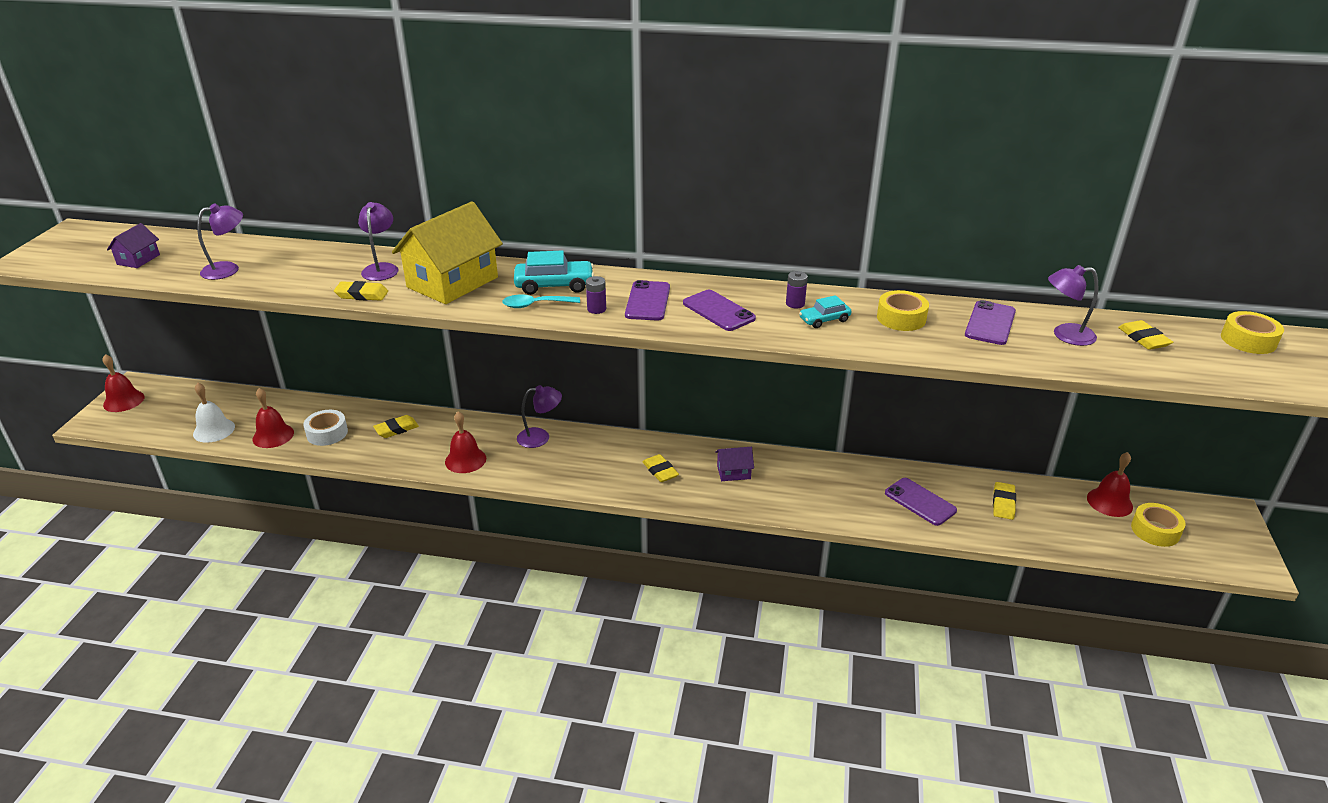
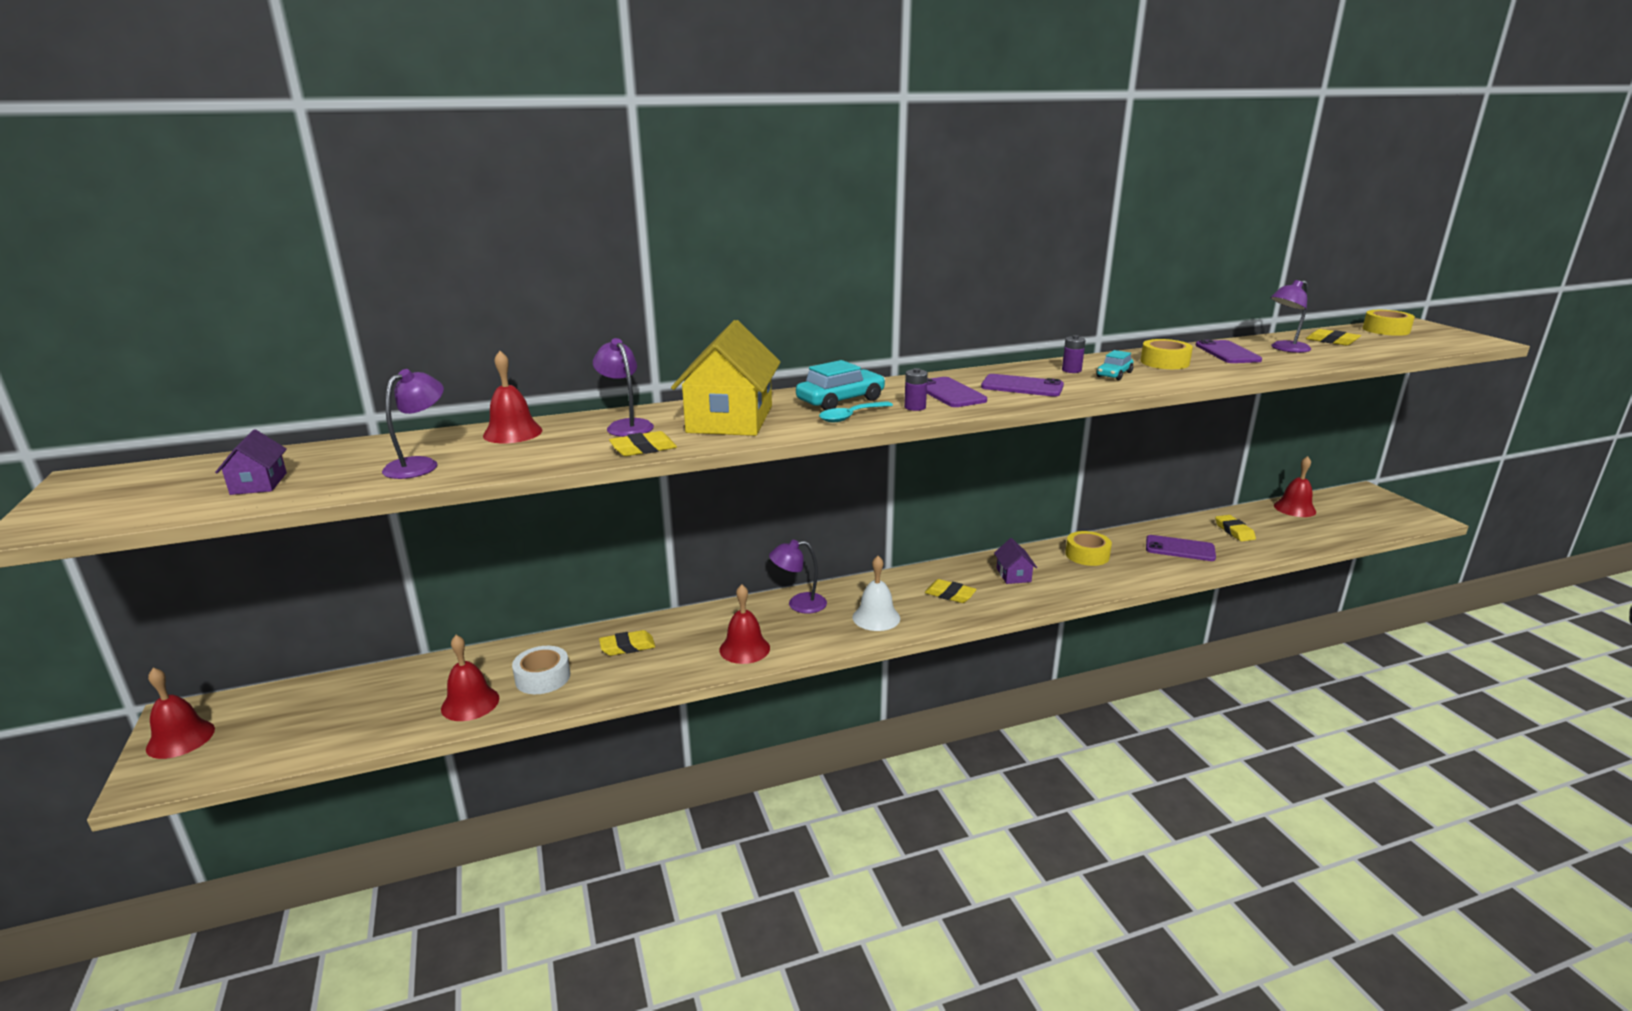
camera: 30 degrees left, 10 degrees down
(214, 430) = (373, 725): white bell -> white bell (876, 617)
(310, 255) = (512, 433): none -> red bell
(396, 429) = (627, 647): yellow eraser -> yellow eraser turned 45 degrees clockwise
(540, 437) = (799, 604): purple lamp -> purple lamp turned 150 degrees counterclockwise
(733, 472) = (1013, 575): purple house -> purple house turned 60 degrees counterclockwise
(1155, 530) = (1345, 516): yellow tape -> yellow tape (1087, 555)

